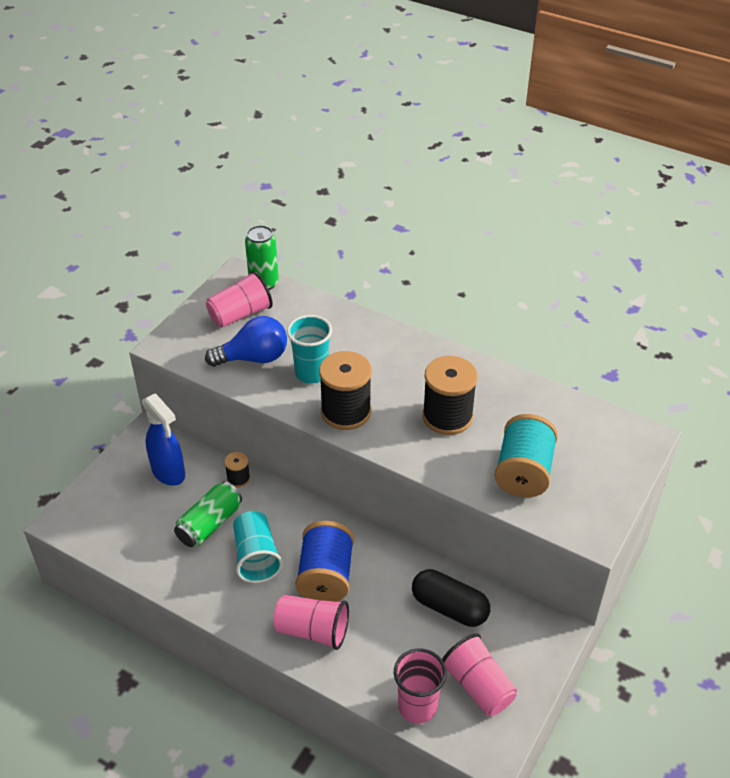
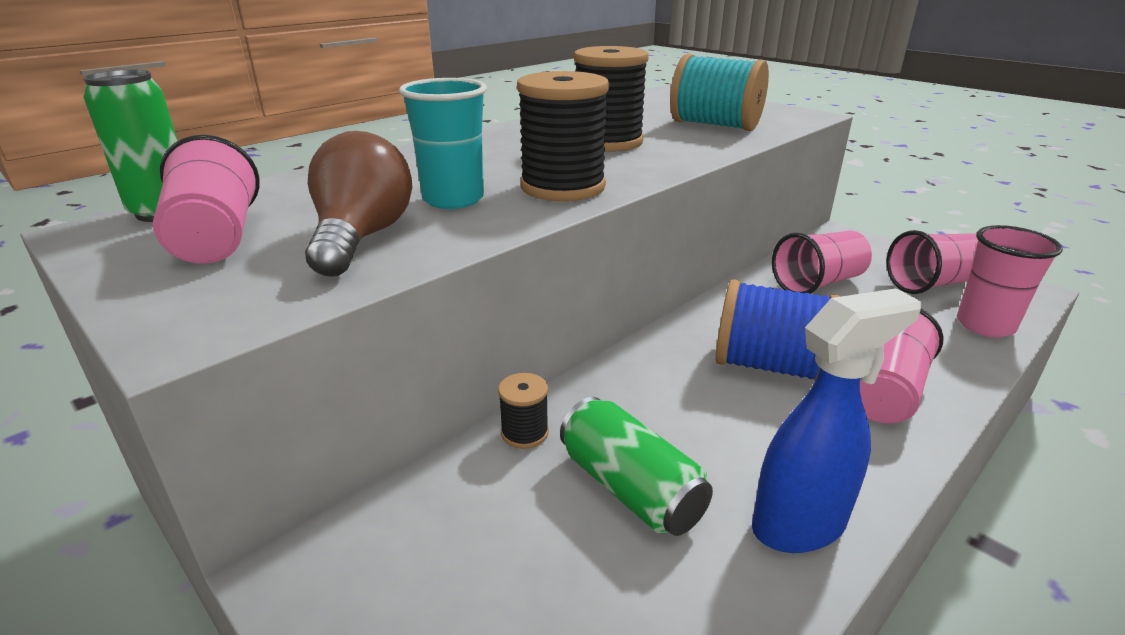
camera: 75 degrees left, 15 degrees down
(169, 473) = (453, 542): blue spray bottle -> blue spray bottle (800, 524)
(254, 358) = (362, 238): blue light bulb -> brown light bulb
(256, 557) = (725, 434): turquoise cup -> none
(449, 607) = (818, 283): black capsule -> pink cup

